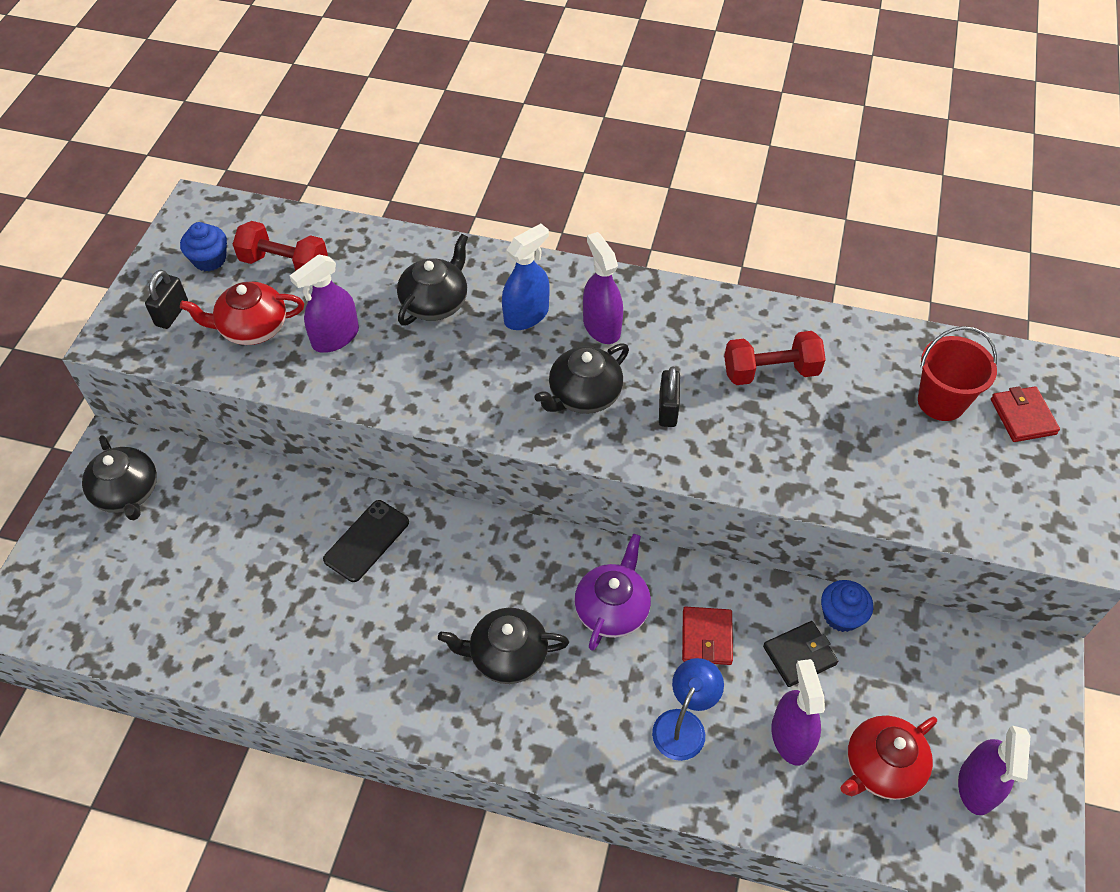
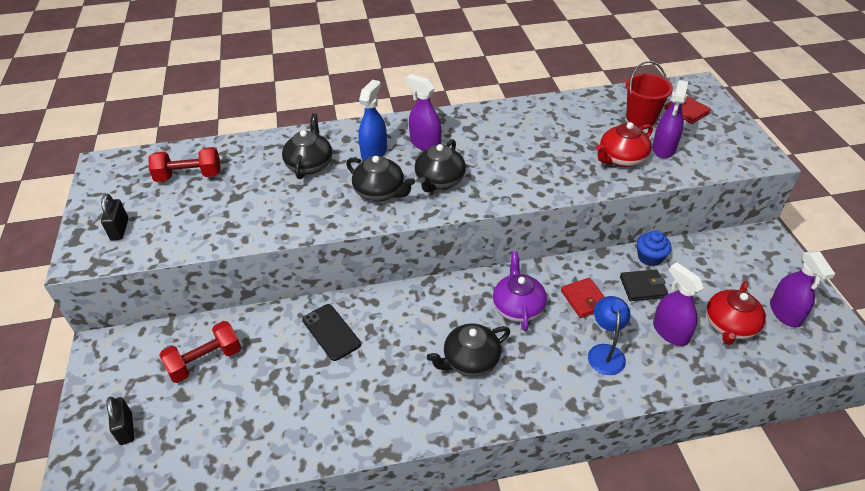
camera: 25 degrees left, 10 degrees down
(127, 493) = (130, 371): black teapot -> black teapot (380, 192)
(209, 259) = (130, 190): blue cupcake -> none
(252, 328) = (187, 218): red teapot -> red teapot (621, 159)
(335, 337) = (252, 204): purple spray bottle -> purple spray bottle (664, 148)
(367, 541) = (331, 332): black phone -> black phone turned 45 degrees counterclockwise
(667, 410) = (495, 171): black padlock -> black padlock (126, 428)
(770, 372) = (540, 134): red dumbbell -> red dumbbell (205, 361)
(799, 655) = (643, 287): black wallet -> black wallet turned 45 degrees clockwise

